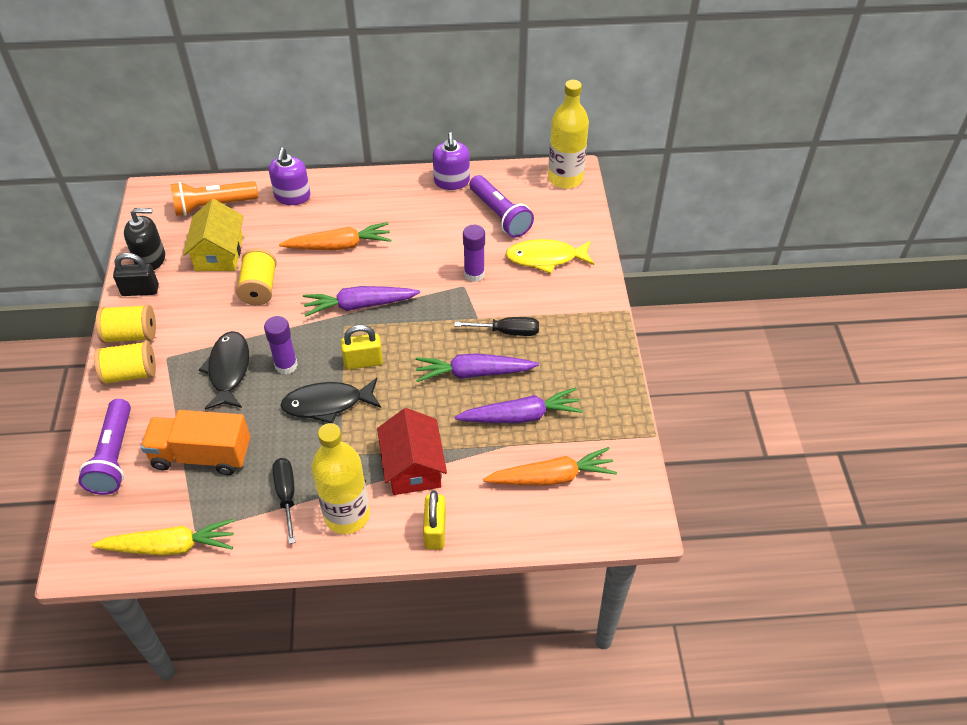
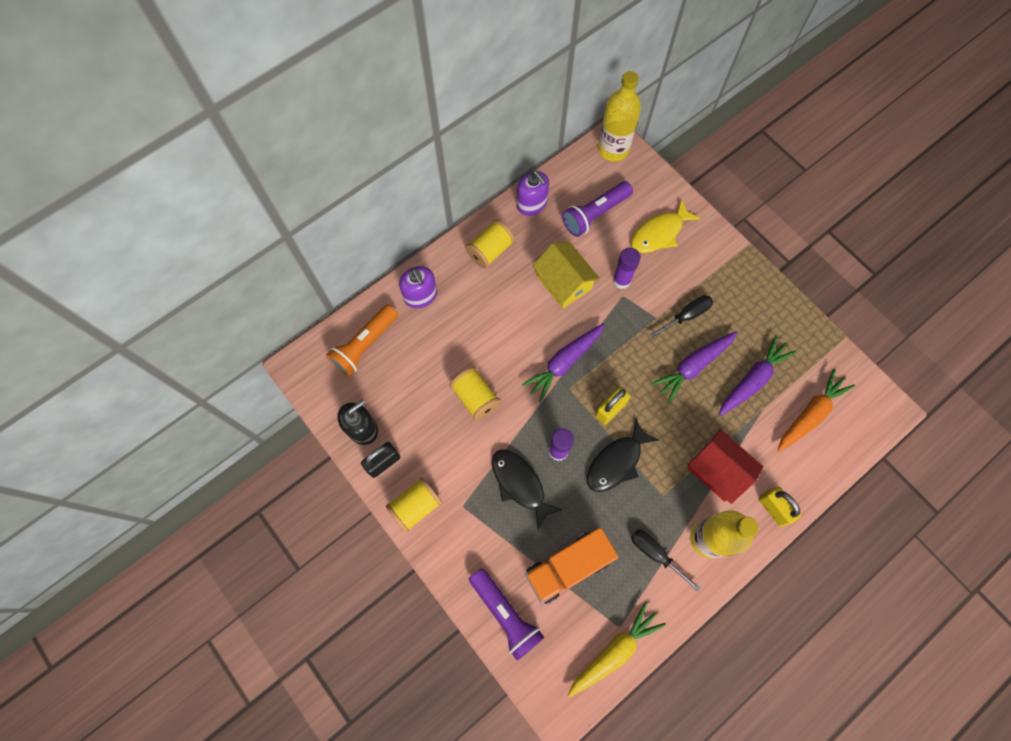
camera: 35 degrees left, 20 degrees up
(130, 374) = (449, 539): yellow spool -> yellow spool (490, 251)
(219, 253) = (413, 387): yellow house -> yellow house (564, 282)
(339, 246) = (500, 319): orange carrot -> none
(500, 215) = (595, 214): purple flashlight -> purple flashlight turned 120 degrees clockwise

